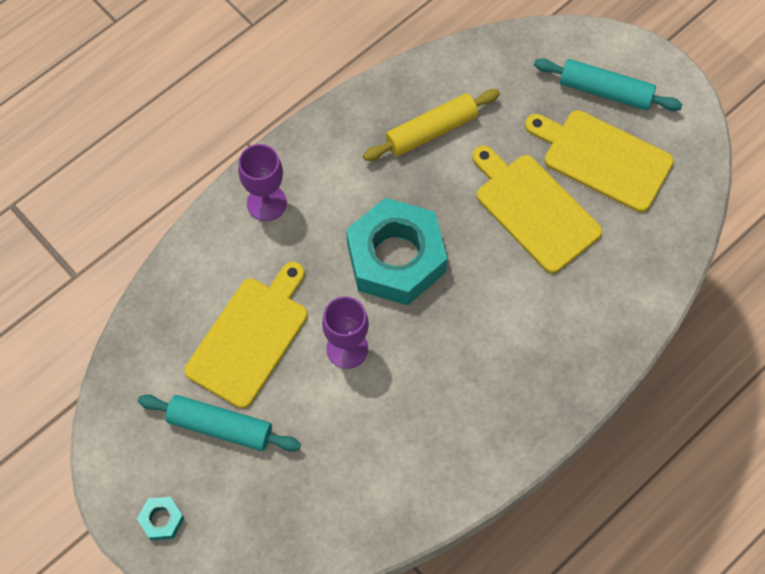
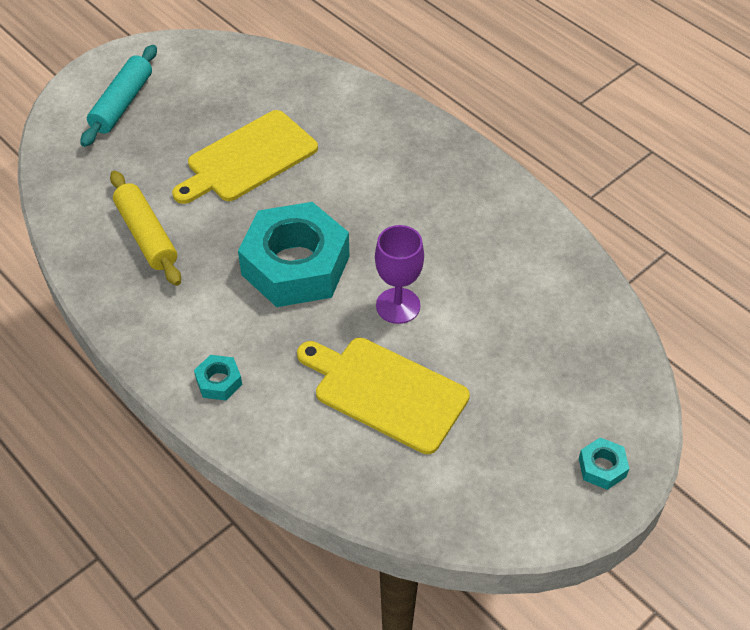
camera: 90 degrees left, 15 degrees down
(220, 427) = (491, 416): turquoise rolling pin -> none
(266, 203) = (219, 382): purple goblet -> turquoise nut
(602, 158) = (197, 109): yellow cutting board -> none

